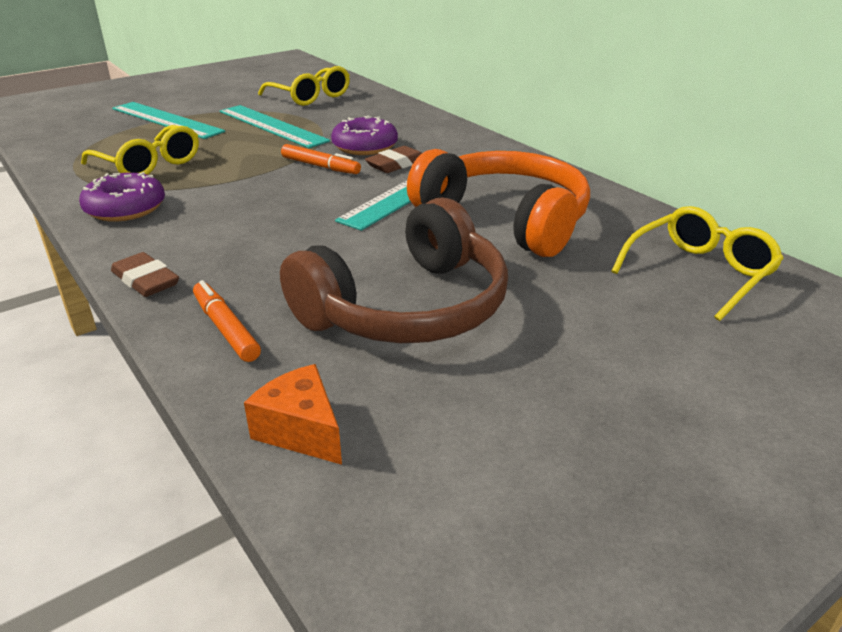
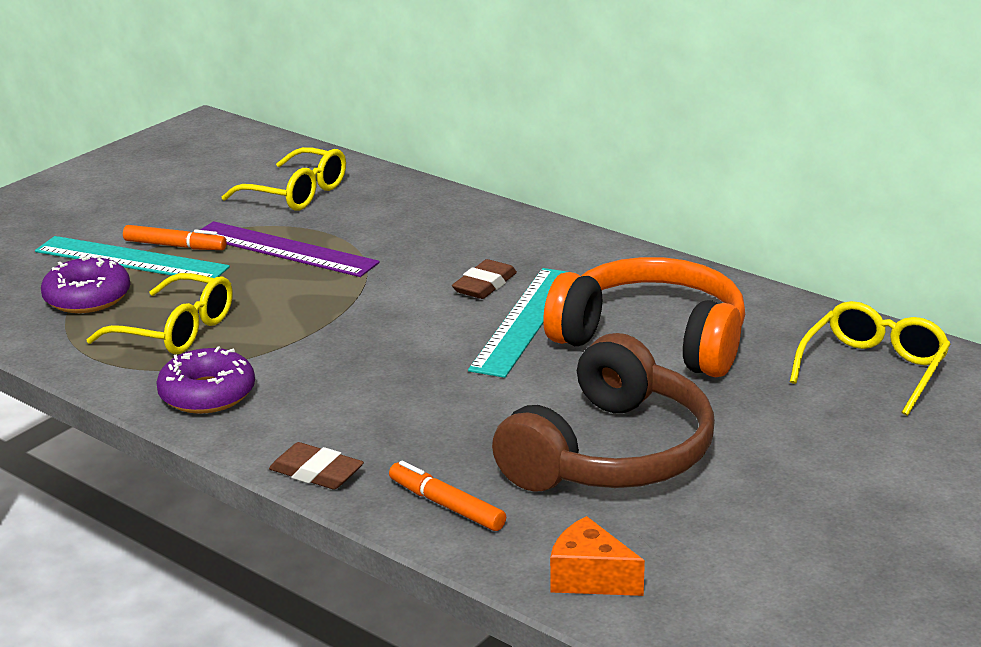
camera: 15 degrees left, 5 degrees down
(272, 126) = (284, 249): turquoise ruler -> purple ruler
(320, 166) = (395, 301): orange marker -> orange marker (175, 246)
(365, 146) = (429, 264): purple donut -> purple donut (87, 298)

